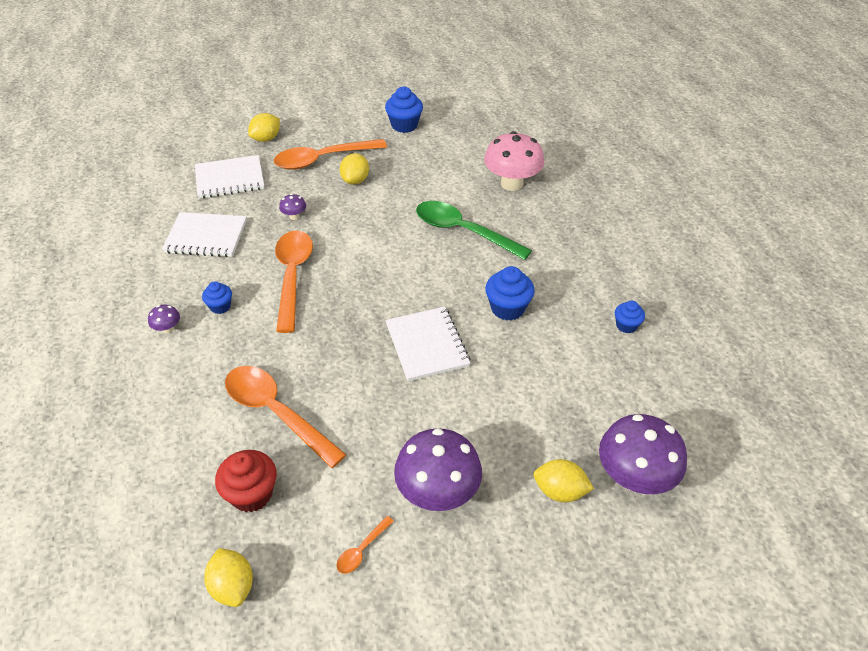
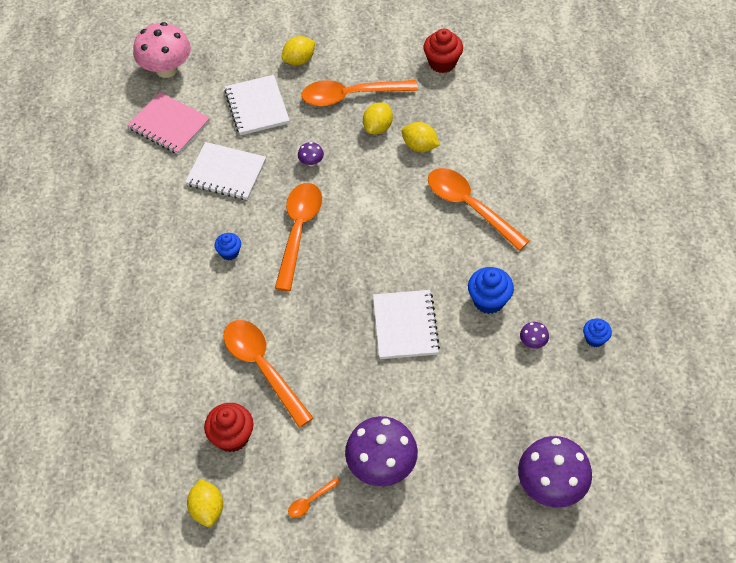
camera: 15 degrees right, 10 degrees up
(139, 205) = (169, 125): none -> pink notebook
(167, 329) = (181, 268): purple mushroom -> purple mushroom (533, 342)
(230, 179) = (257, 107): white notebook -> white notebook turned 75 degrees clockwise
(404, 125) = (442, 63): blue cupcake -> red cupcake
(464, 231) = (470, 207): green spoon -> orange spoon
(511, 183) = (533, 156): pink mushroom -> pink mushroom (166, 69)
(559, 491) = (483, 485): yellow lemon -> yellow lemon (419, 146)

